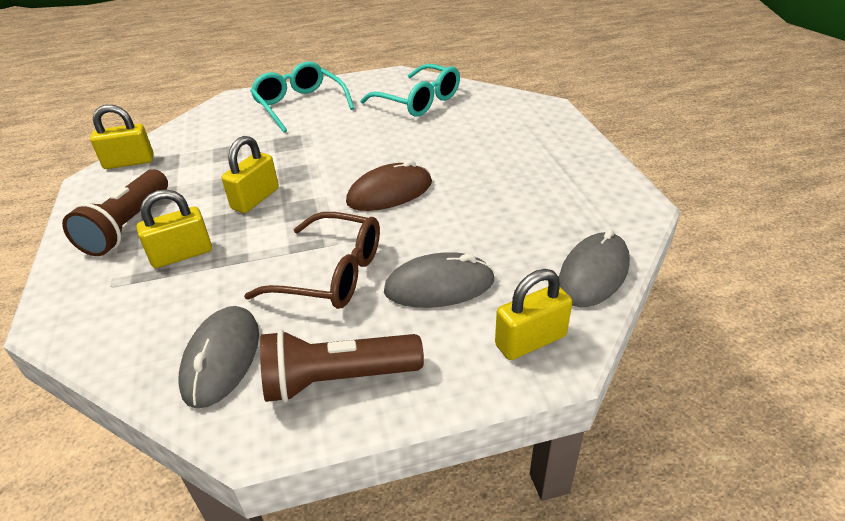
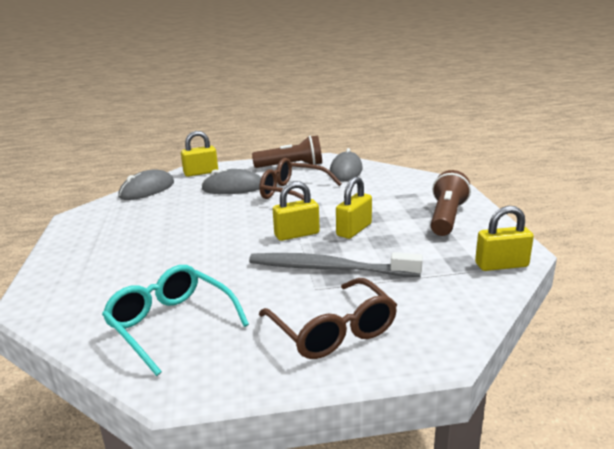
camera: 175 degrees left, 15 degrees down
(182, 255) = (392, 203): yellow padlock -> yellow padlock (297, 234)
(294, 149) = (330, 269): none -> grey toothbrush
(299, 105) = (333, 331): turquoise glasses -> brown glasses
(390, 192) = (245, 229): brown mouse -> none

